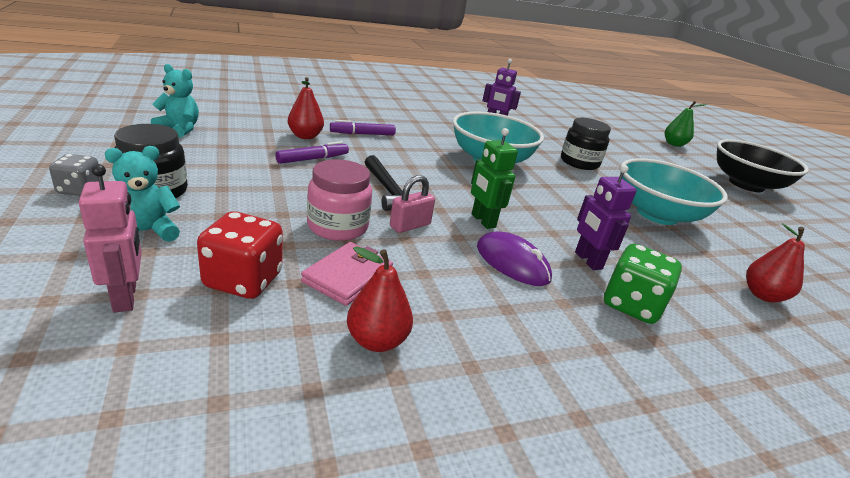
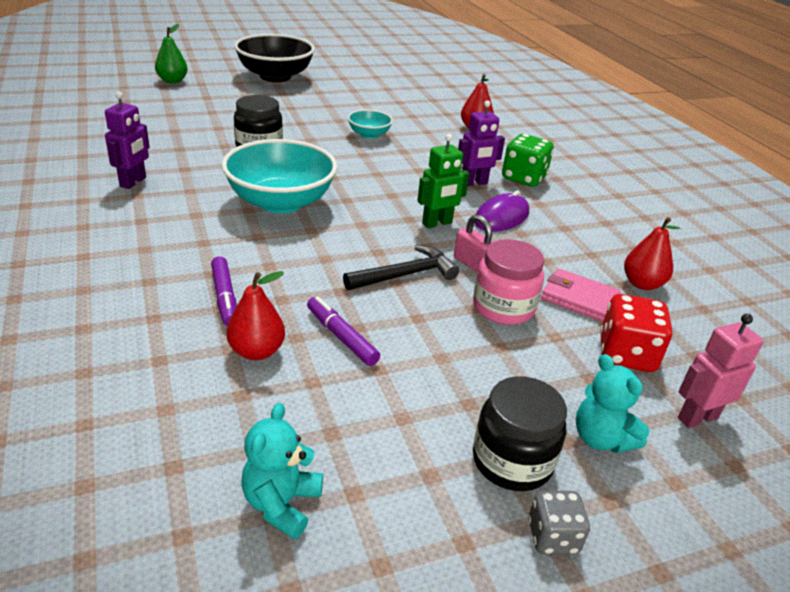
camera: 90 degrees left, 5 degrees up
(657, 214) = (369, 135): turquoise bowl -> turquoise bowl, size x0.50

